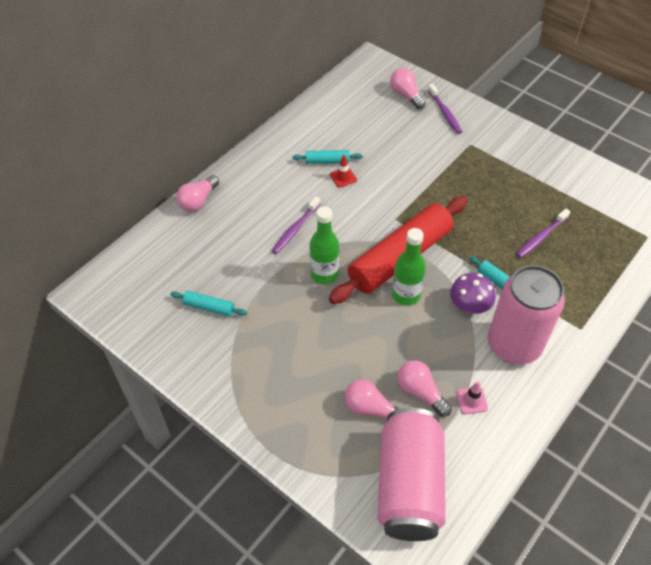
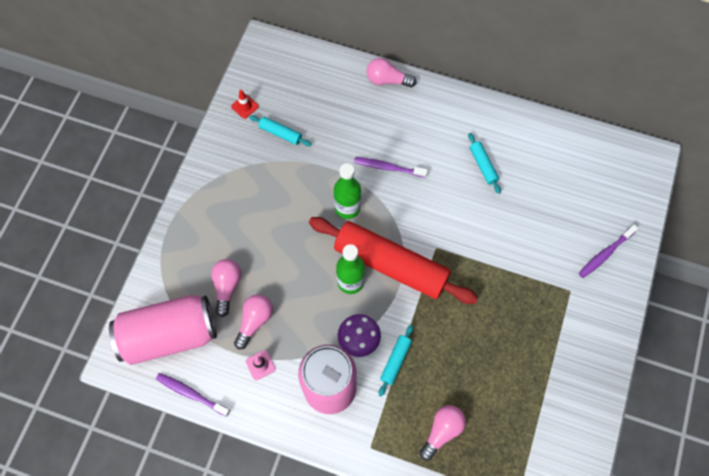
camera: 70 degrees right, 15 degrees up
(209, 307) = (280, 133): turquoise rolling pin -> turquoise rolling pin turned 60 degrees counterclockwise
(343, 177) = (468, 186): red traffic cone -> red traffic cone (245, 106)
(406, 95) = (613, 208): pink light bulb -> pink light bulb (442, 431)
(541, 237) = (469, 389): purple toothbrush -> purple toothbrush (191, 394)

